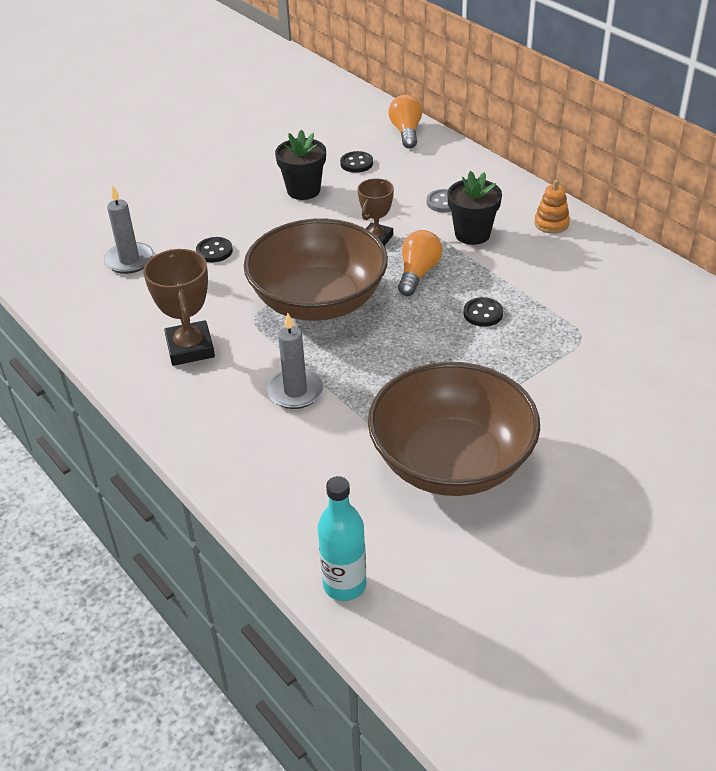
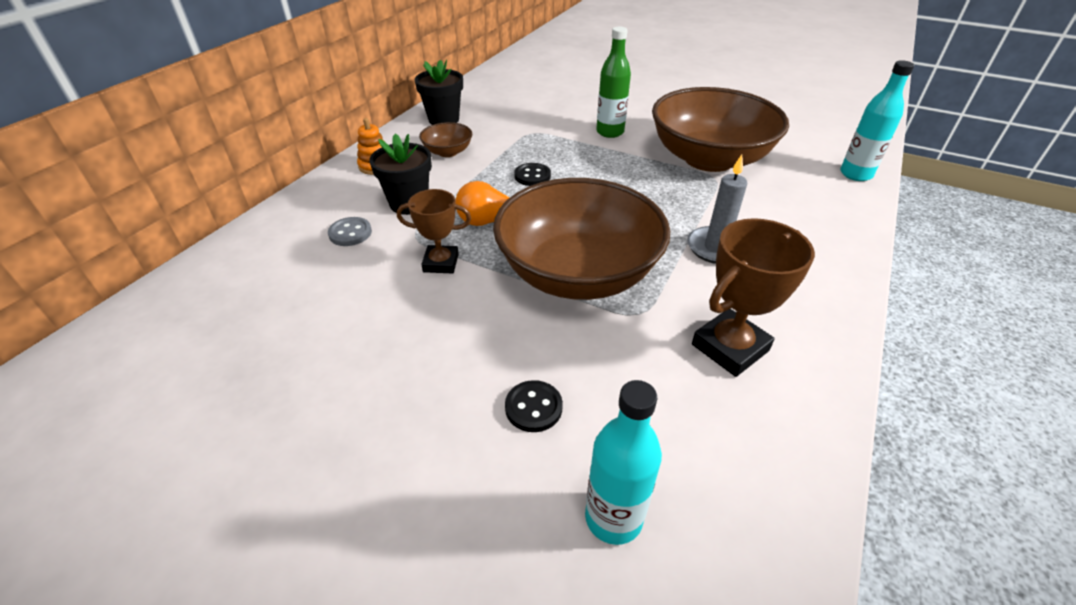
camera: 115 degrees left, 0 degrees up
(129, 260) = (613, 518): grey candle -> turquoise bottle
(303, 190) = (342, 363): black flower pot -> black flower pot (443, 119)
(356, 163) = (258, 329): black button -> none
(406, 132) = (164, 303): orange light bulb -> none
(557, 400) = (610, 132): none -> green bottle
(561, 269) = (448, 152): none -> brown bowl

